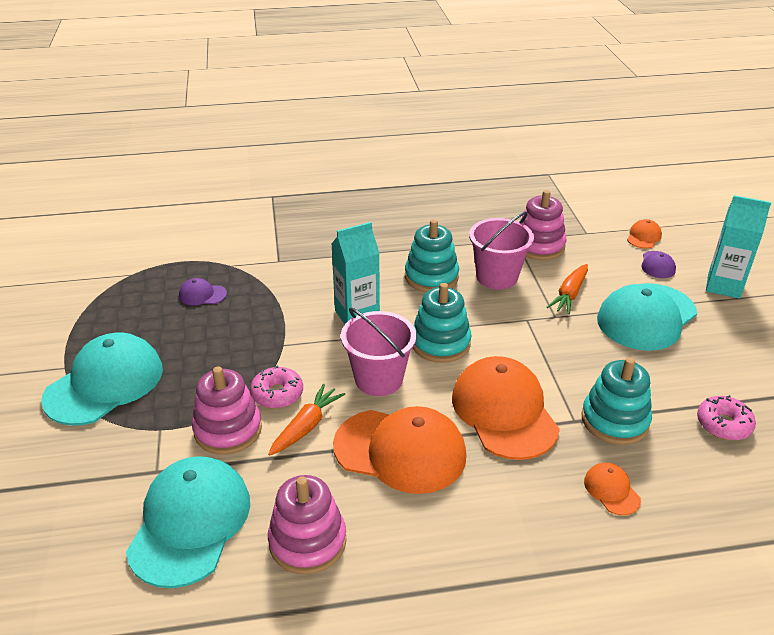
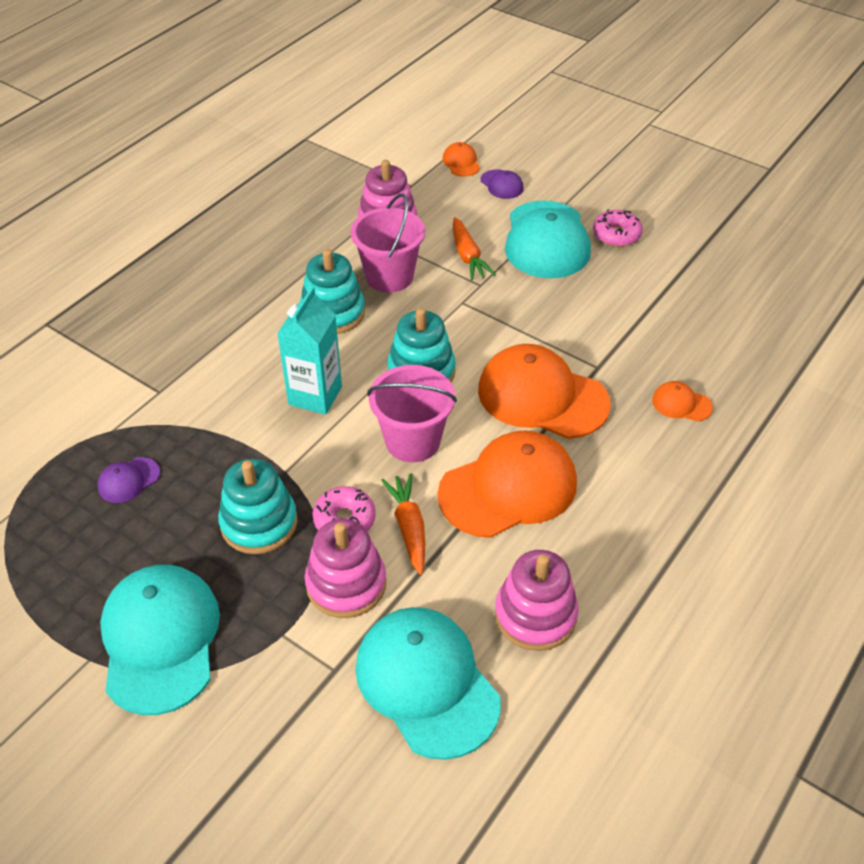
camera: 45 degrees left, 10 degrees up
(614, 420) = (623, 347): turquoise stacking toy -> turquoise stacking toy (259, 523)
(723, 286) = (568, 176): turquoise carton -> none
(723, 424) = (691, 298): pink donut -> pink donut (616, 235)

